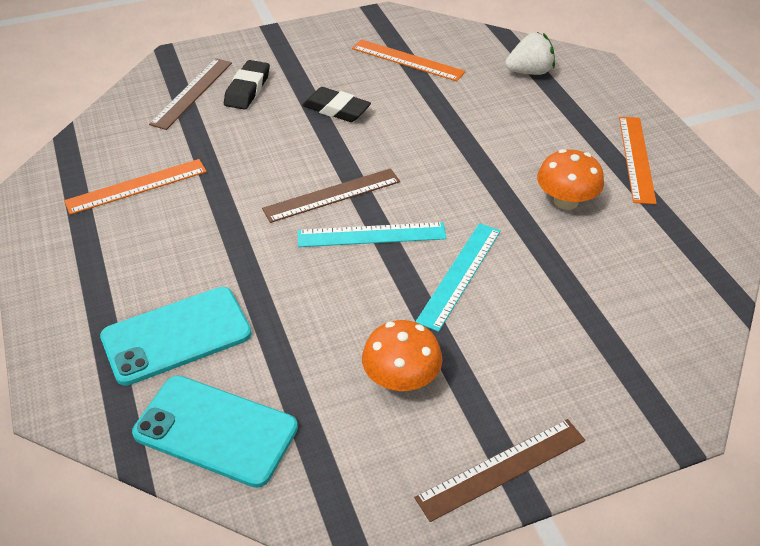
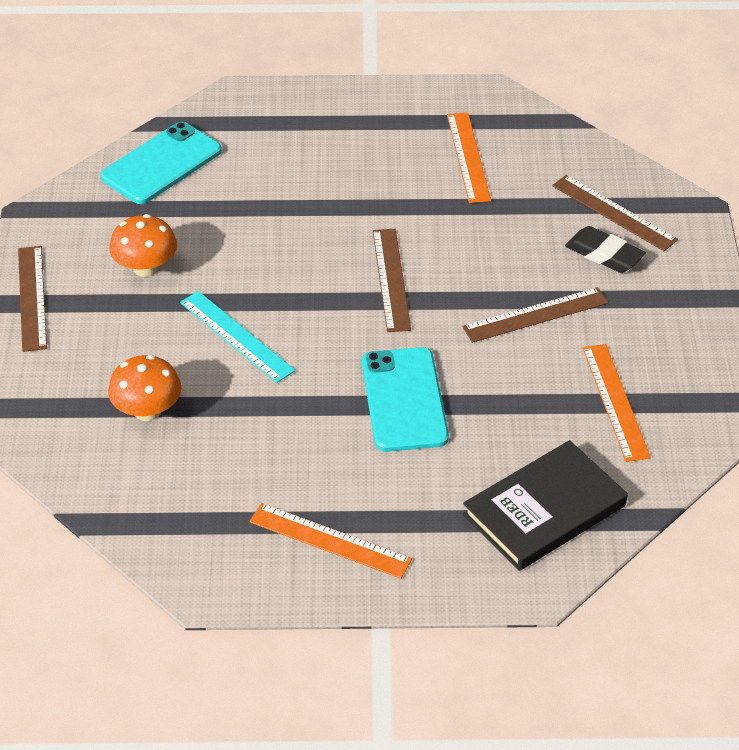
camera: 110 degrees right, 0 degrees up
(176, 335) = (266, 157): turquoise phone -> turquoise phone (404, 400)
(336, 109) = (535, 315): black eraser -> brown ruler
(371, 235) = (320, 292): turquoise ruler -> none
(407, 60) = (615, 401): orange ruler -> orange ruler turned 60 degrees counterclockwise
(529, 72) = (544, 510): white strawberry -> black book
(565, 201) = (292, 449): orange mushroom -> orange mushroom (147, 411)

